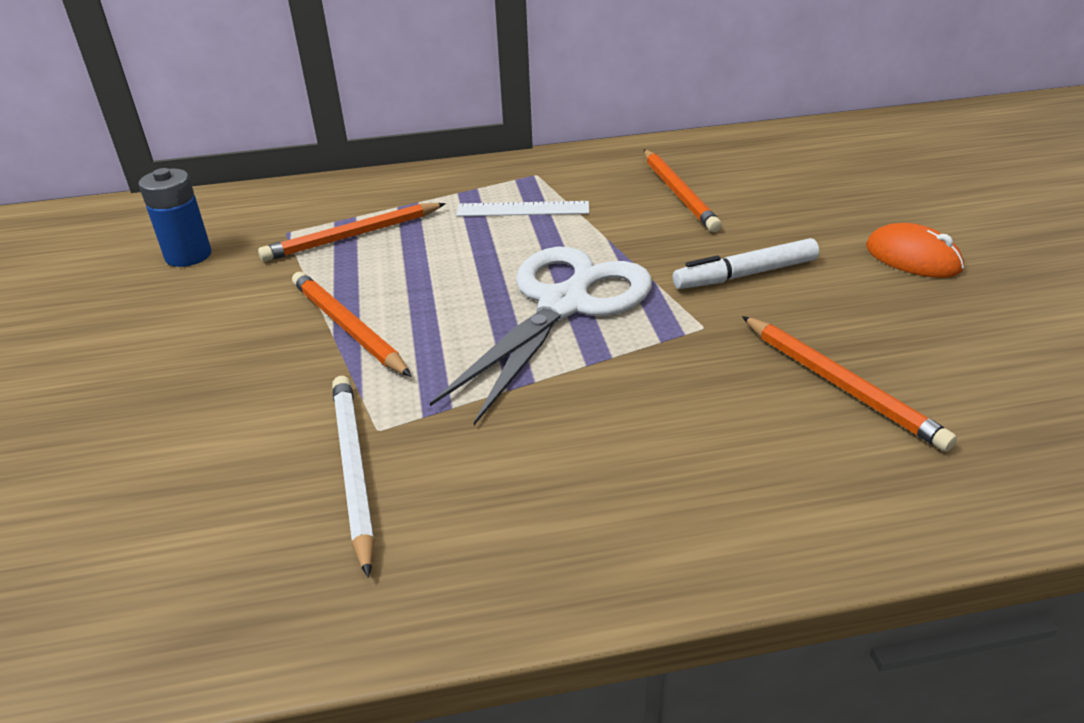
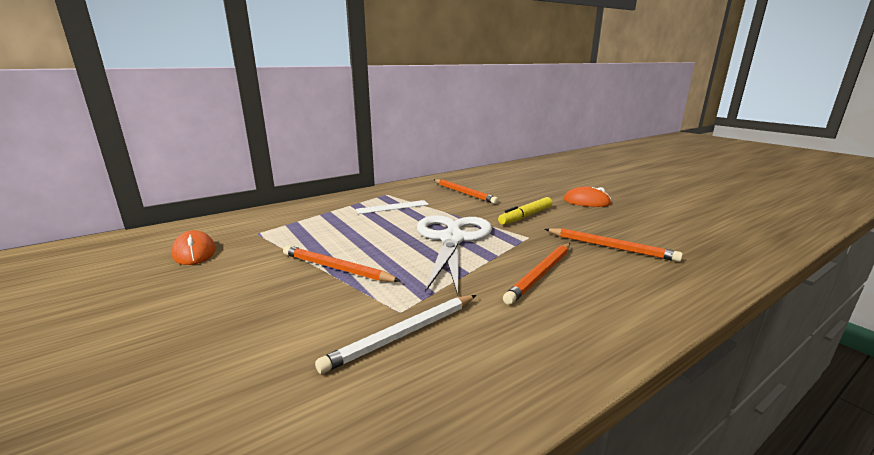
camera: 25 degrees left, 15 degrees down
(188, 256) = (194, 252): blue battery -> orange mouse
(353, 236) = (303, 229): orange pencil -> orange pencil (540, 274)
(353, 469) = (403, 334): white pencil -> white pencil turned 90 degrees counterclockwise
(745, 275) = (526, 216): white marker -> yellow marker

